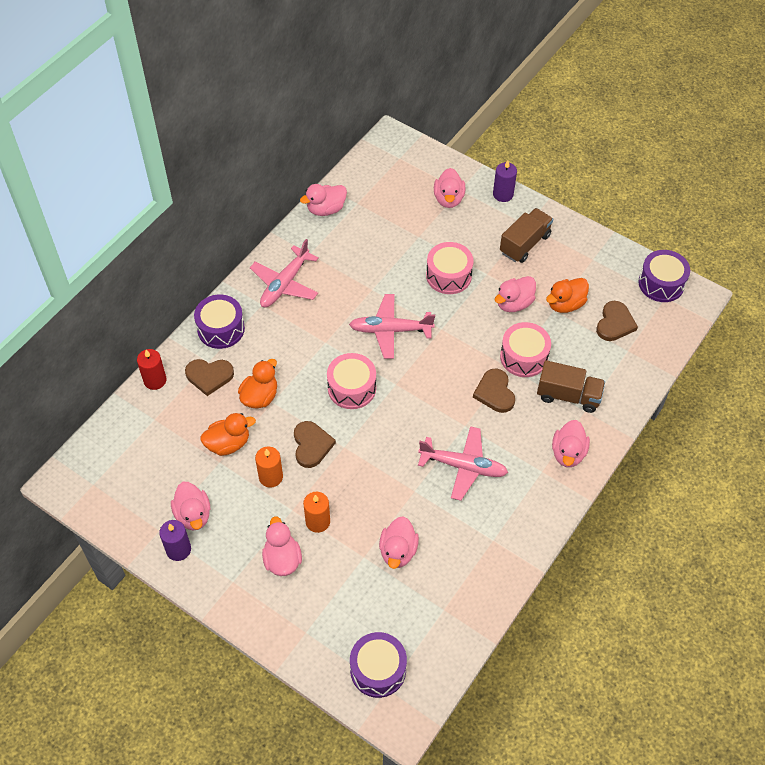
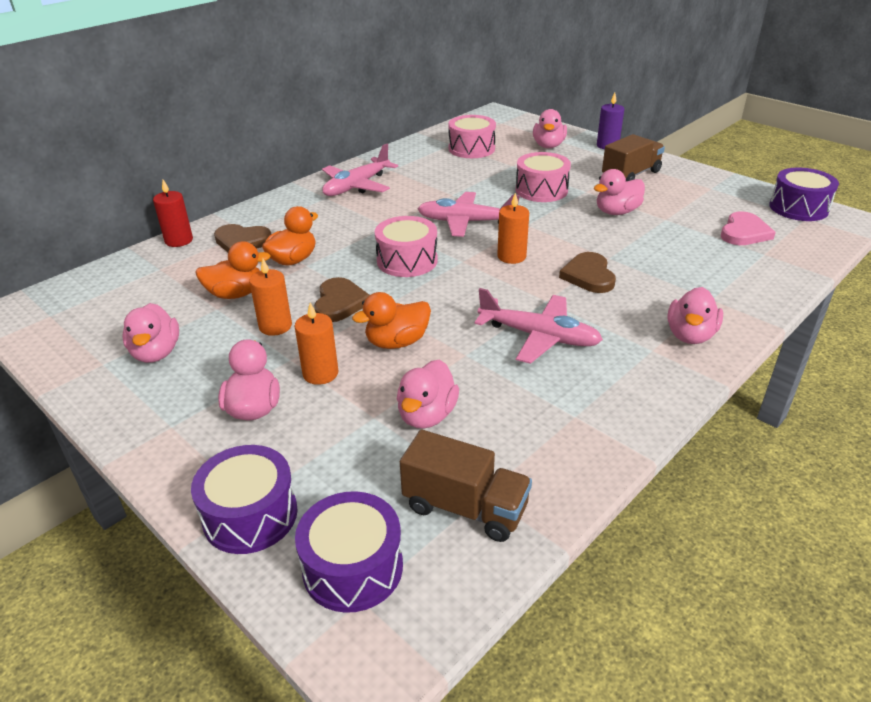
camera: 10 degrees right, 20 degrees down
(178, 549) = (116, 385): purple candle -> none
(221, 329) = (273, 210): purple drum -> purple drum (250, 515)
(326, 209) = (418, 146): pink duck -> none
(433, 374) = (511, 256): none -> orange candle
(523, 357) = (628, 250): pink drum -> pink drum (471, 149)
(565, 304) = (680, 216): orange duck -> orange duck (397, 342)
(568, 396) = (687, 284): brown truck -> brown truck (465, 507)
(615, 323) = (744, 232): brown heart -> pink heart

